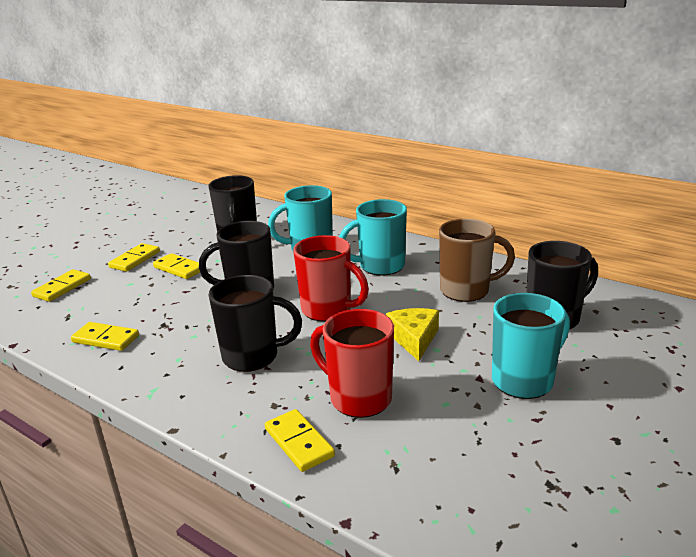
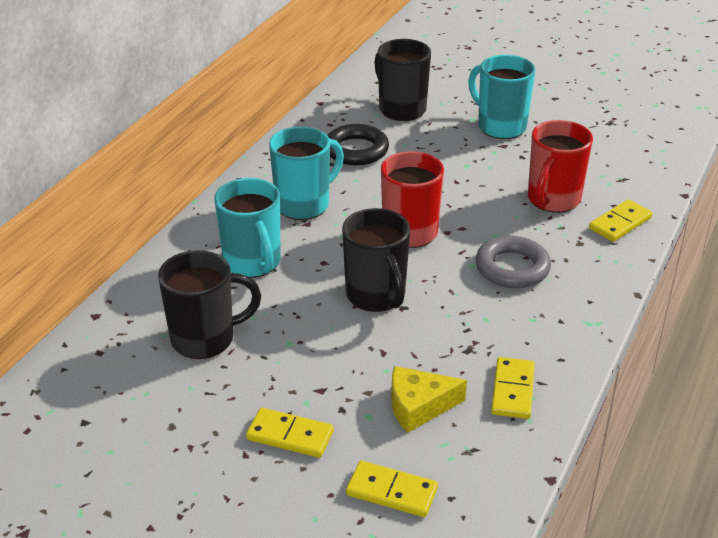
camera: 100 degrees left, 10 degrees up
(179, 268) = (319, 375): yellow domino -> none
(252, 356) = (512, 268): black mug -> grey ring
(380, 266) = (304, 205): turquoise mug -> turquoise mug turned 105 degrees counterclockwise
(414, 339) = (453, 177): yellow cheese -> yellow cheese (419, 406)
(466, 290) = (356, 150): brown mug -> black ring

